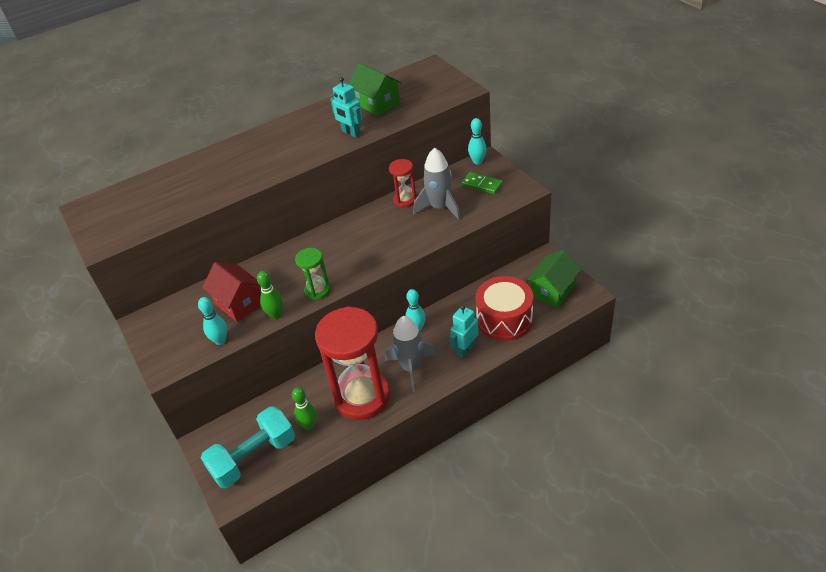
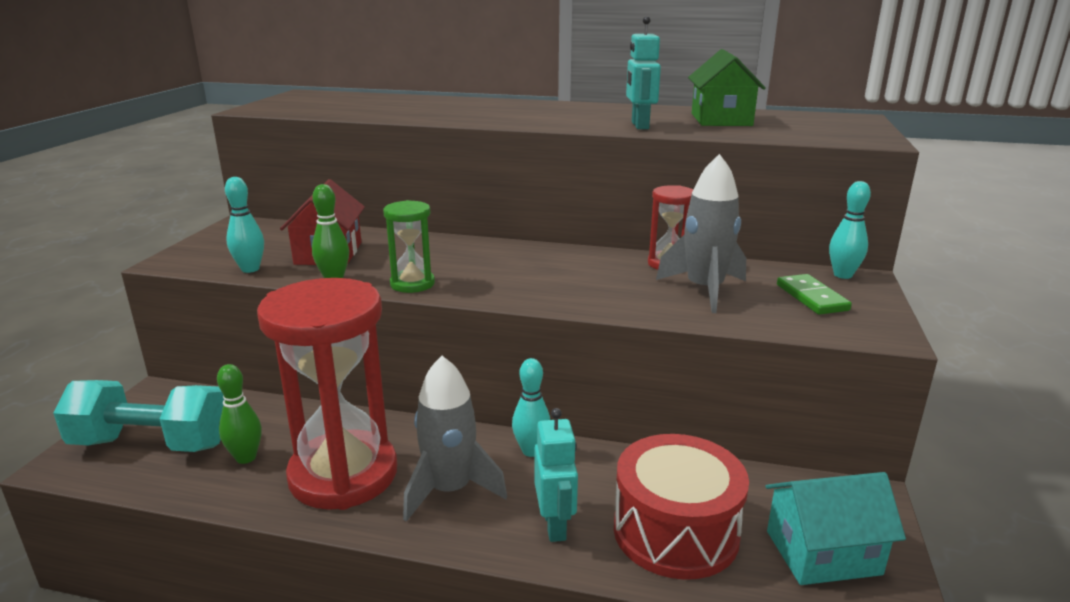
camera: 40 degrees right, 20 degrees down
(465, 349) = (555, 525): turquoise robot -> turquoise robot turned 90 degrees clockwise
(552, 290) = (823, 552): green house -> turquoise house

